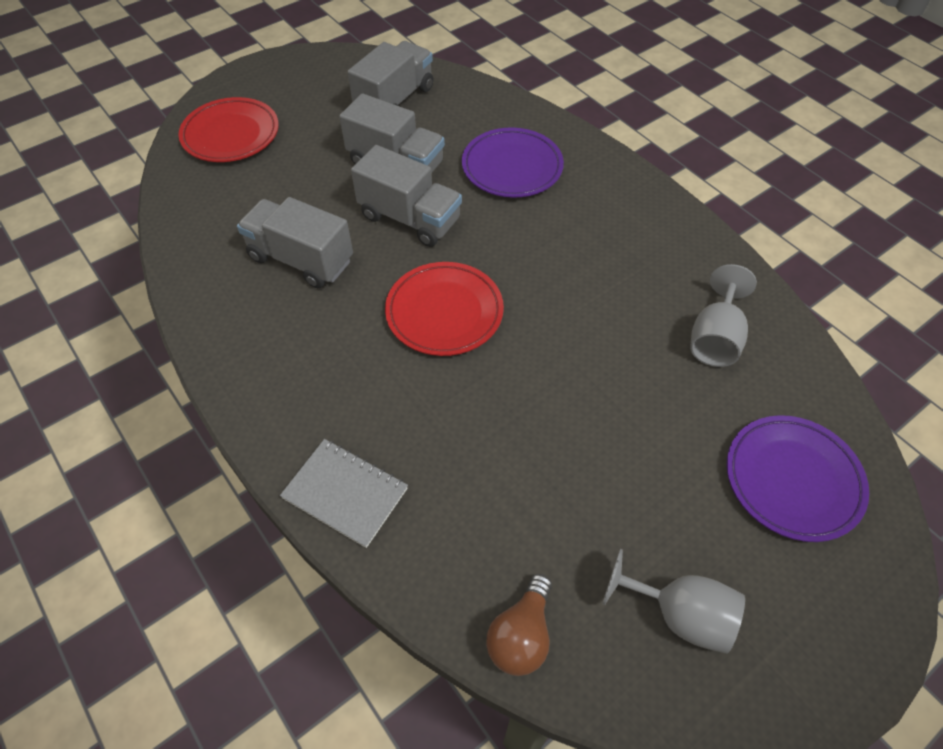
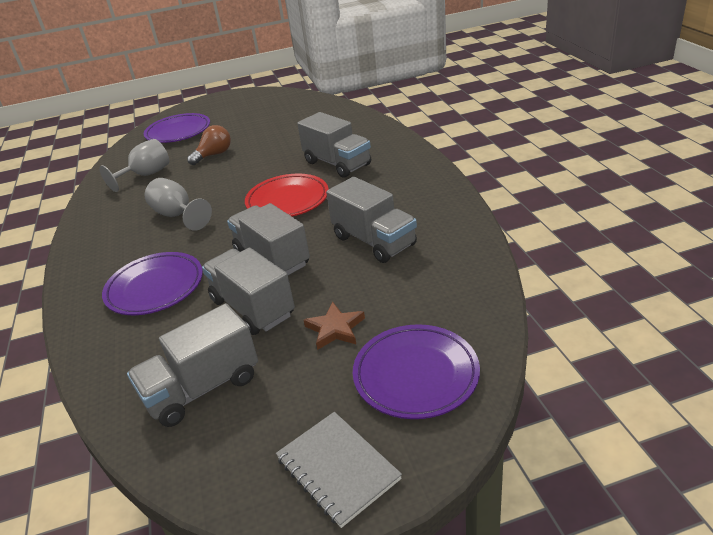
camera: 155 degrees left, 20 degrees down
(231, 135) = (416, 375): red plate -> purple plate
(308, 158) = (335, 329): none -> brown star
(345, 493) = (386, 141): grey notebook -> grey notebook (338, 469)
(408, 410) = (337, 163): none -> grey truck
(521, 635) = (329, 107): brown light bulb -> brown light bulb (214, 155)
(679, 614) = (264, 108): grey goblet -> grey goblet (178, 215)

